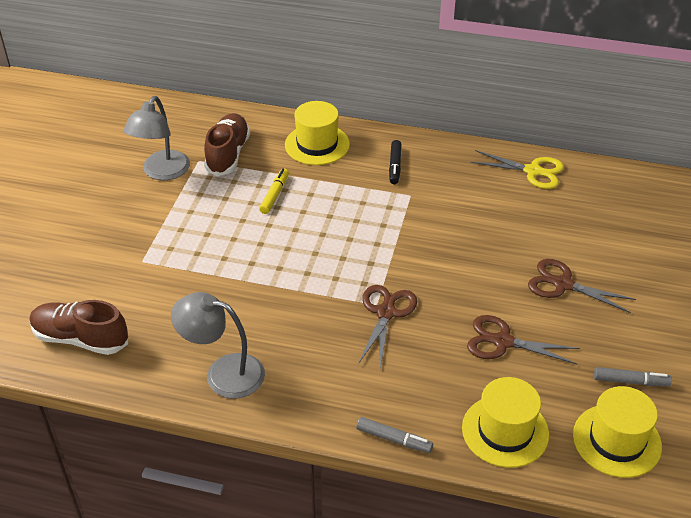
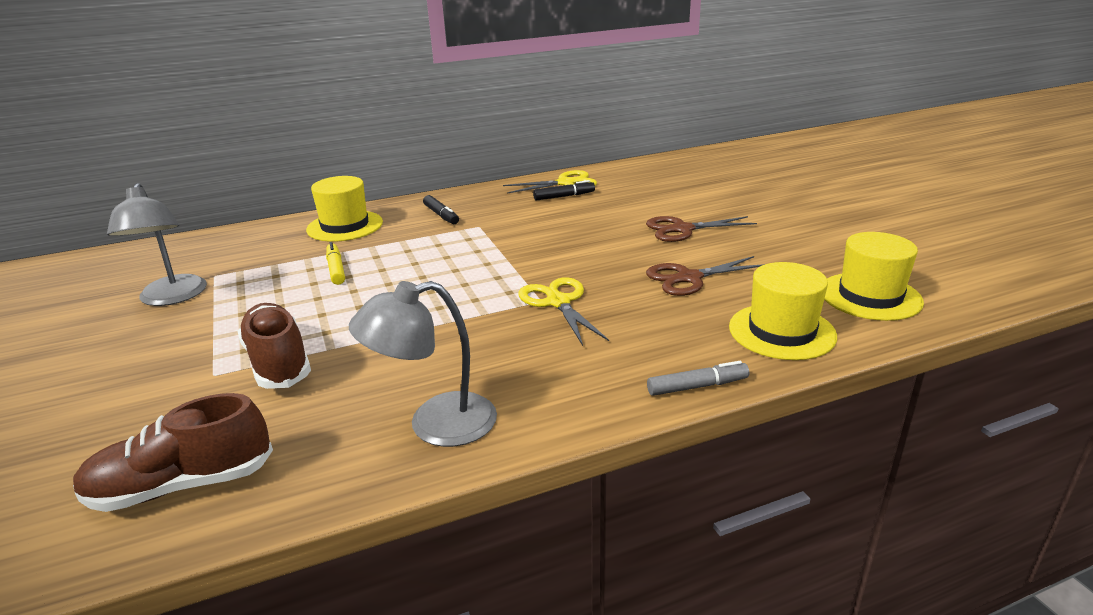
camera: 35 degrees left, 15 degrees down
(228, 154) = (248, 261): brown shoe -> brown shoe (278, 362)
(386, 312) = (558, 302): brown scissors -> yellow scissors
(512, 190) = (564, 196): none -> black marker
(630, 381) = (819, 259): grey marker -> none

